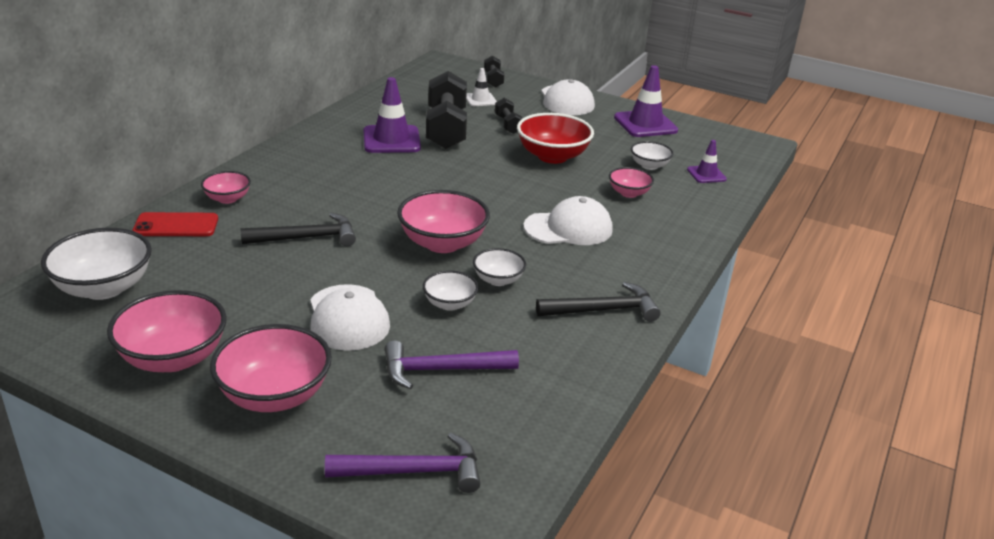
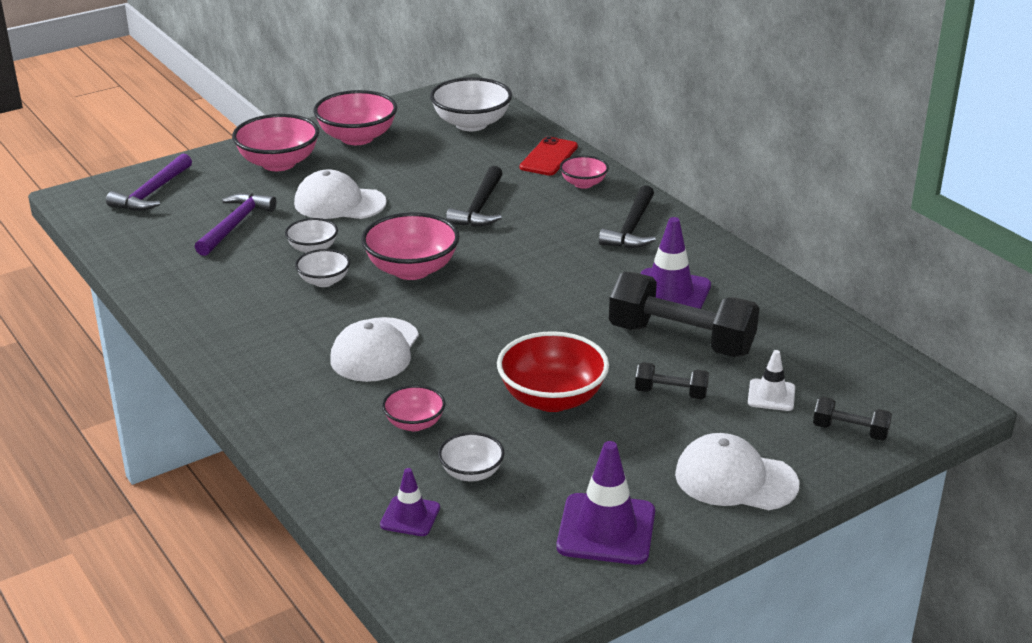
camera: 120 degrees right, 0 degrees up
(603, 310) = (224, 320): black hammer -> black hammer (632, 228)

